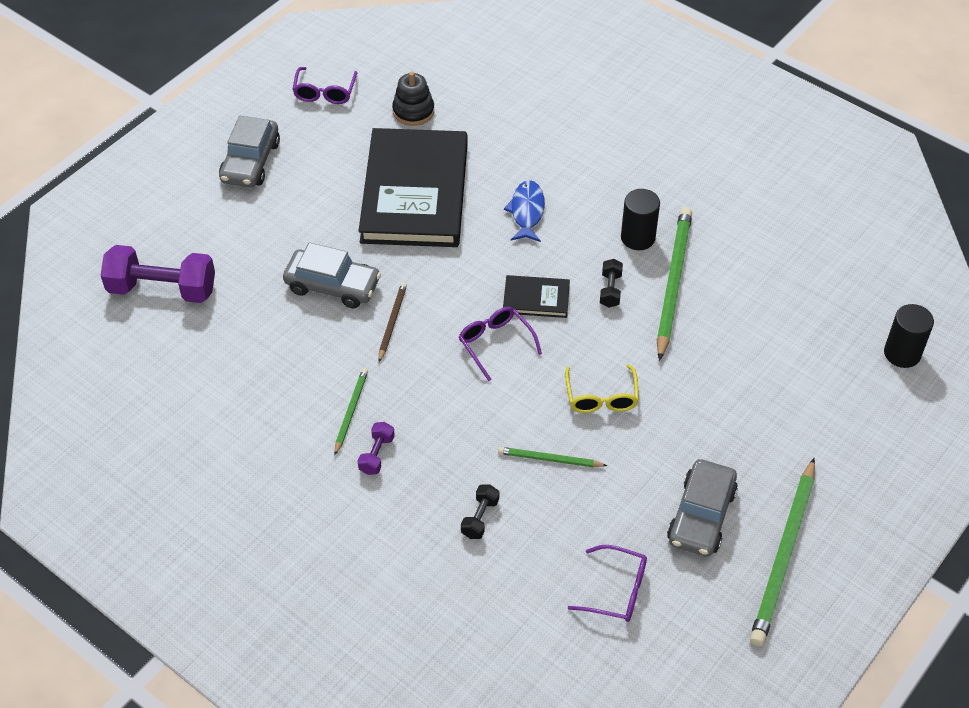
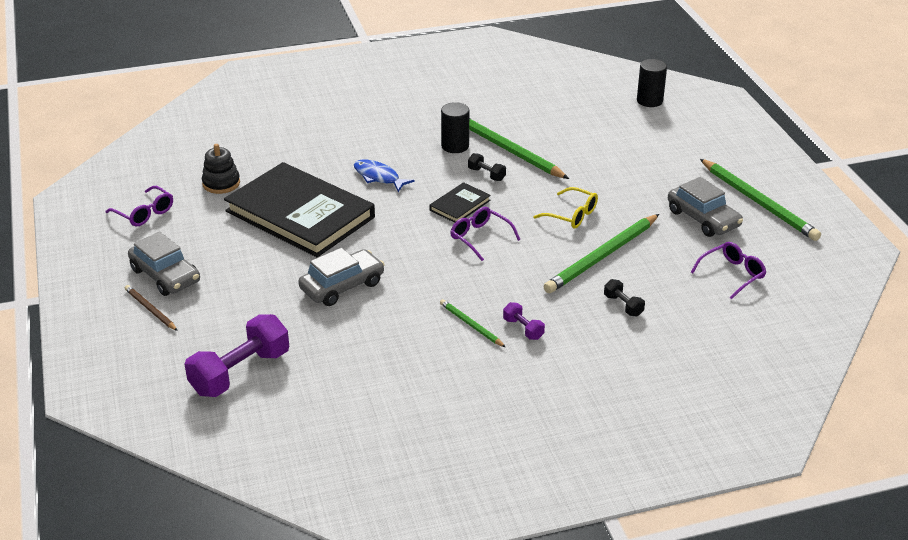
camera: 55 degrees left, 15 degrees down
(392, 322) = (409, 273): brown pencil -> brown pencil (150, 309)
(495, 343) = (480, 237): purple glasses -> purple glasses turned 45 degrees clockwise
(549, 459) = (602, 257): green pencil -> green pencil, size x1.98

